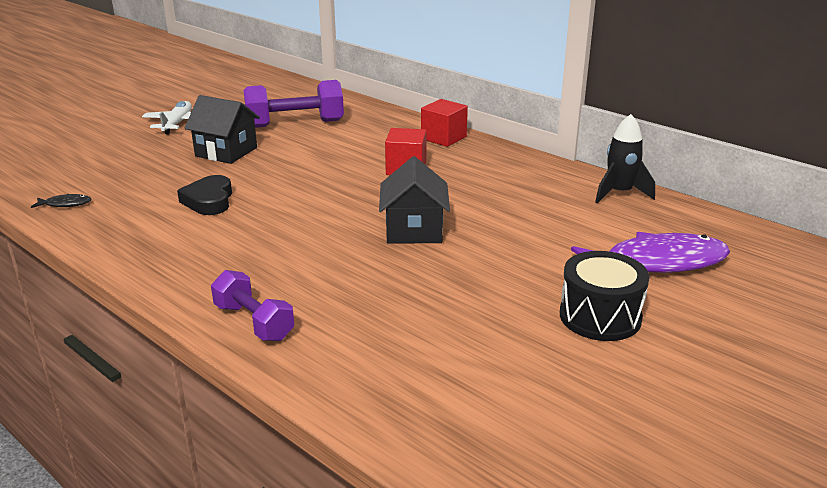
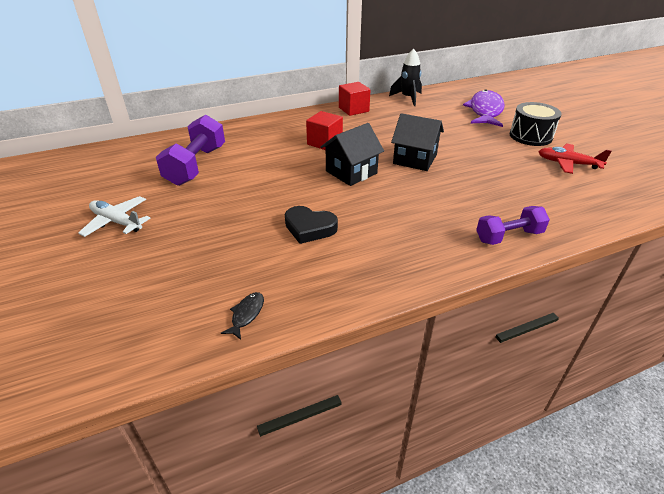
camera: 65 degrees left, 10 degrees up
(226, 152) = (218, 205): black house -> black house (351, 172)
(443, 138) = (288, 121): red cube -> red cube (353, 109)
(523, 362) = (568, 164): none -> red plane

